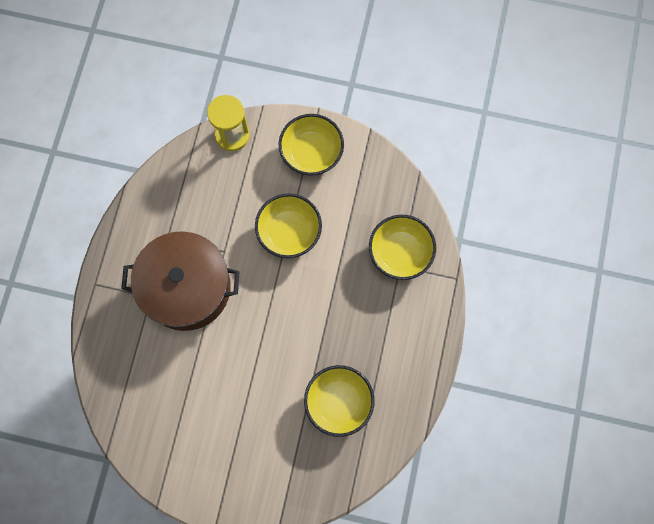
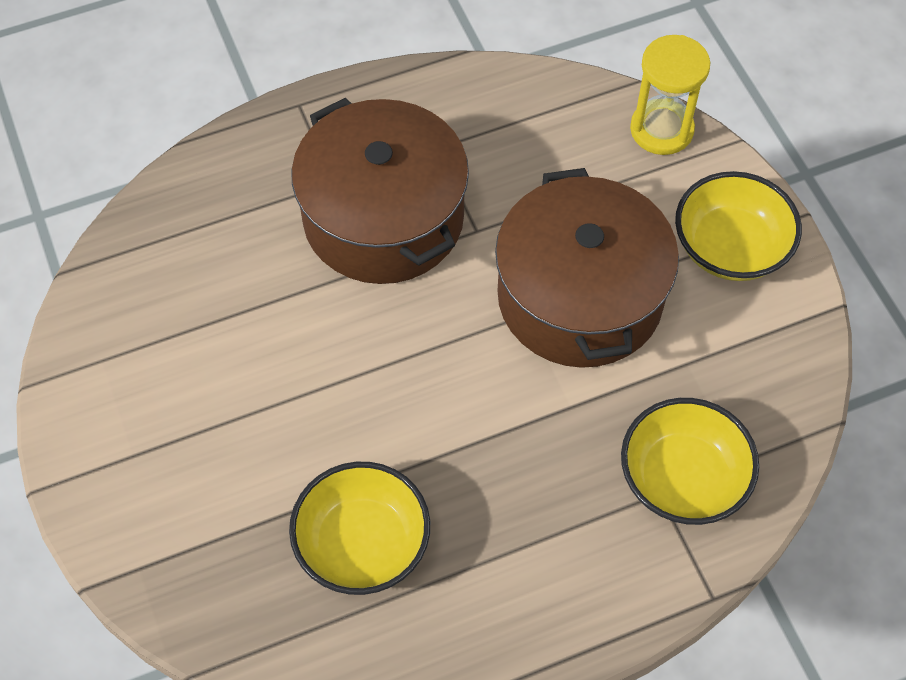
camera: 55 degrees right, 15 degrees down
(289, 232) = (580, 297): yellow bowl -> brown pot

